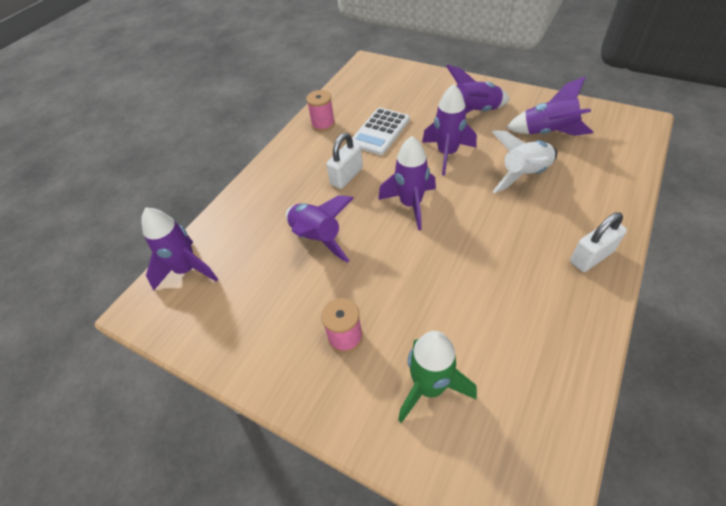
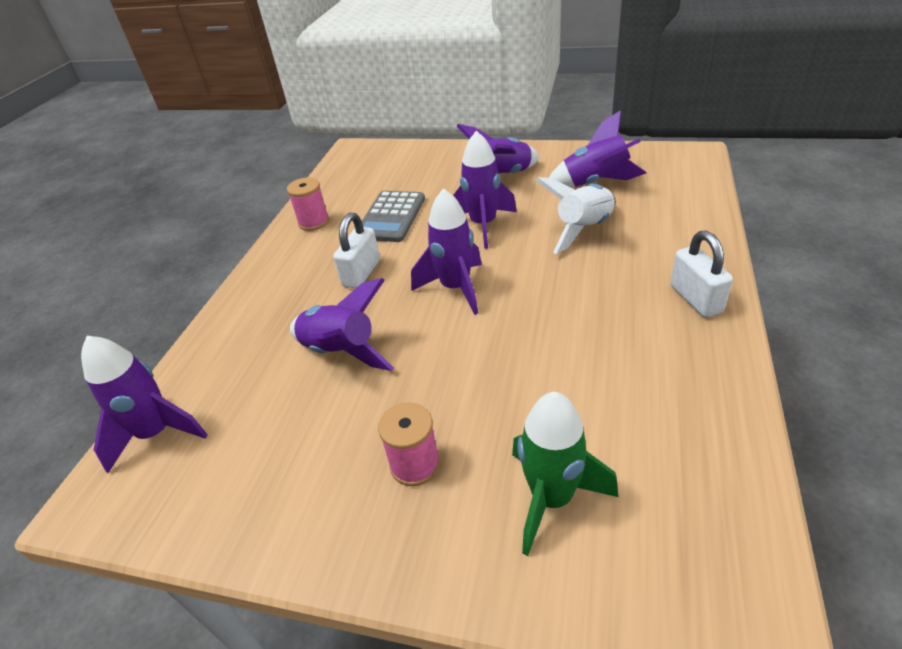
camera: 15 degrees left, 10 degrees down
(380, 132) = (391, 217): white calculator -> grey calculator
(591, 257) = (695, 299): white padlock -> white padlock turned 60 degrees counterclockwise

